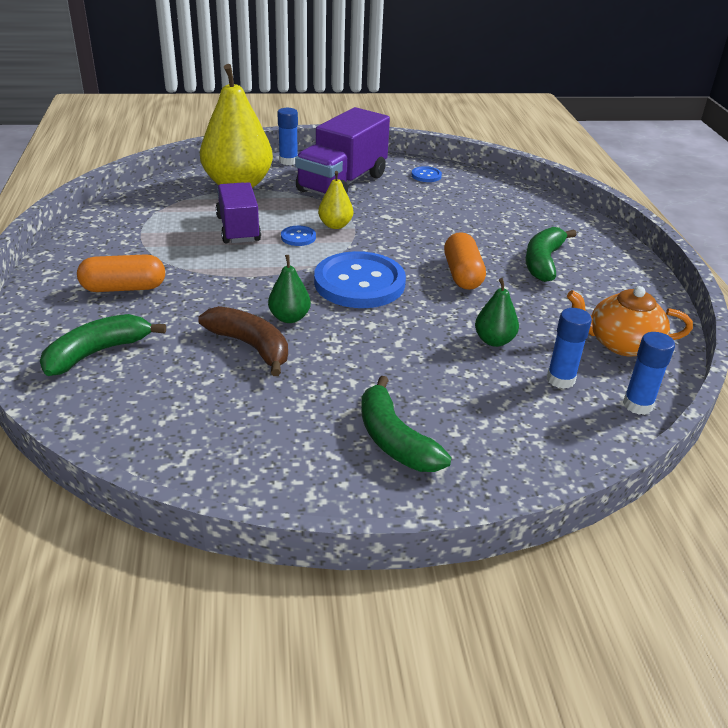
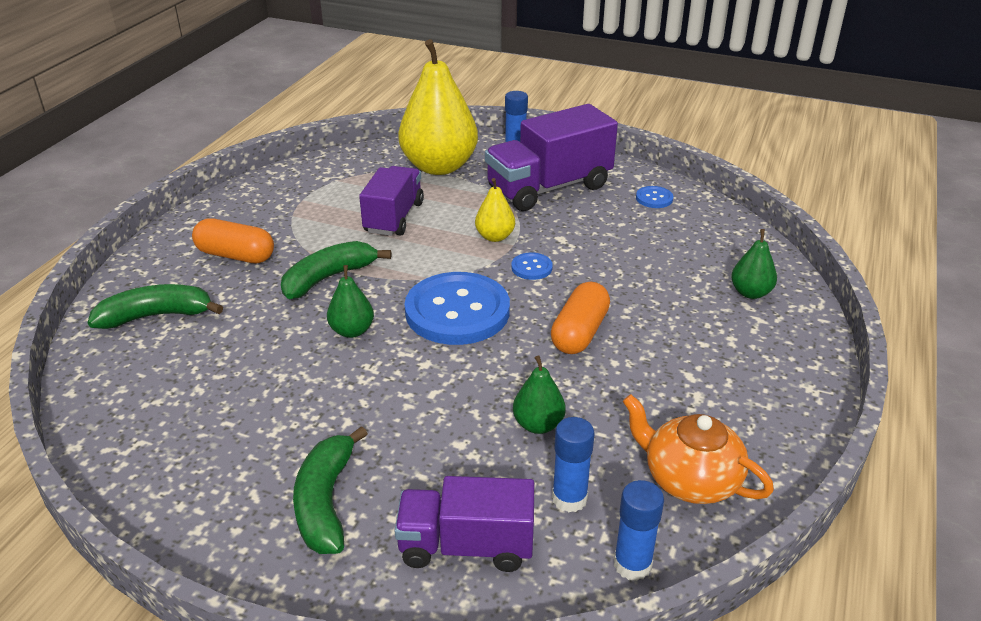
camera: 30 degrees right, 0 degrees up
(251, 346) = (288, 351): brown banana -> none
(298, 237) = (444, 241): blue button -> blue button (531, 267)
(524, 432) = (466, 546): none -> purple truck
(543, 262) = (693, 343): green banana -> green banana (328, 278)
(548, 222) = (750, 293): none -> green pear

